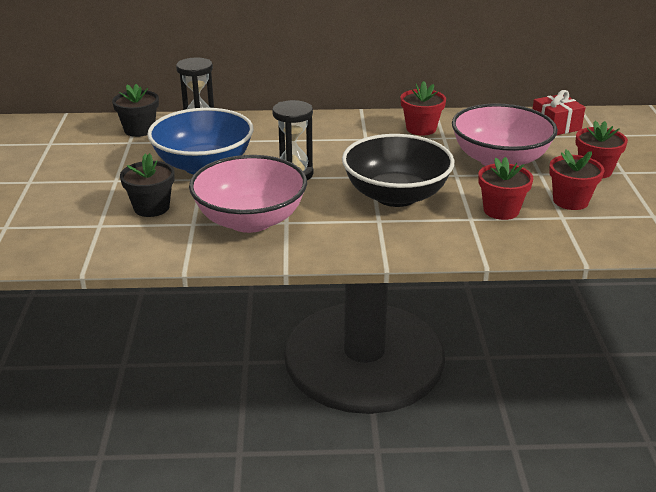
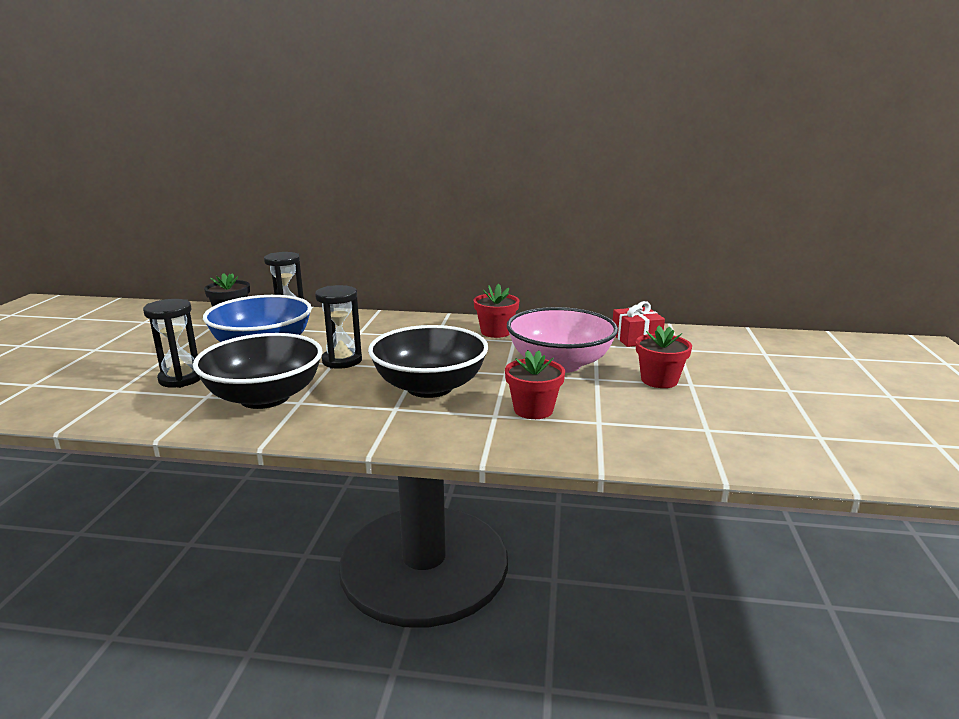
camera: 10 degrees right, 10 degrees down
(151, 208) = (181, 379): black flower pot -> black hourglass
(250, 220) = (265, 397): pink bowl -> black bowl
(570, 201) = (616, 407): red flower pot -> none

